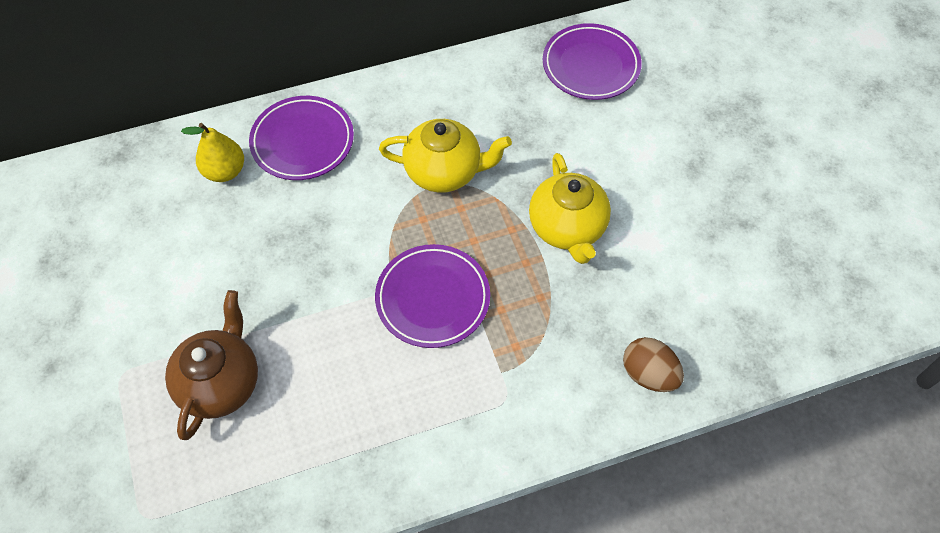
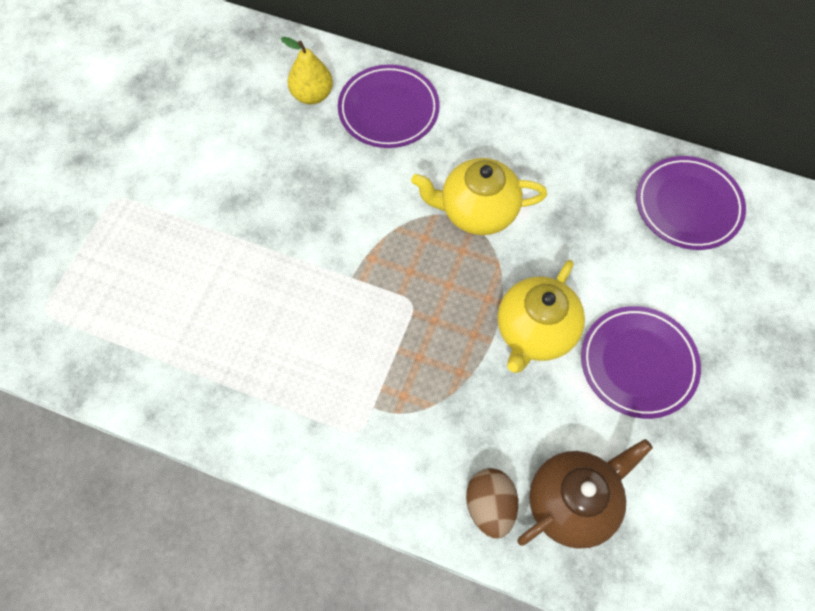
camera: 40 degrees right, 5 degrees up
(221, 382) = (172, 255): brown teapot -> brown teapot (573, 502)
(433, 298) = (374, 307): purple plate -> purple plate (638, 363)
(445, 172) = (476, 211): yellow teapot -> yellow teapot turned 135 degrees clockwise

